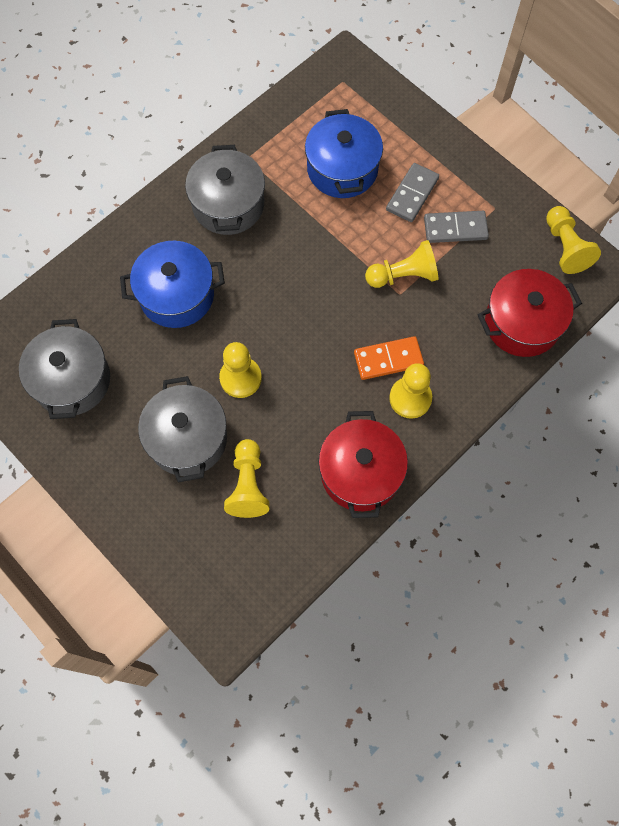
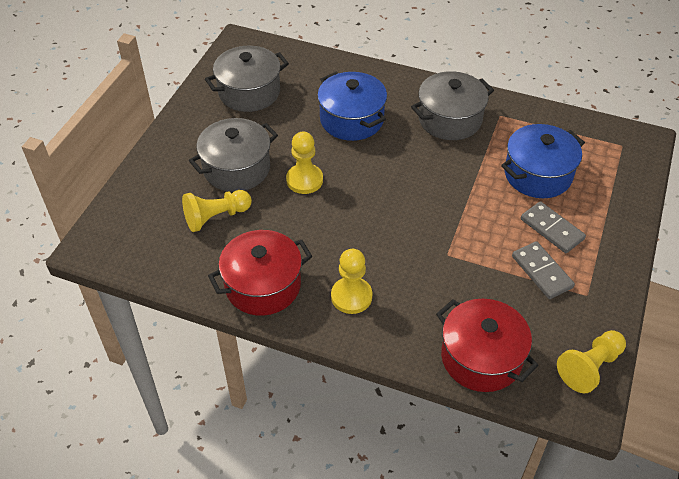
camera: 65 degrees right, 20 degrees down
(388, 359) = (379, 268): orange domino -> none
(403, 275) = (467, 251): yellow pawn -> none
(412, 194) = (551, 229): grey domino -> grey domino turned 45 degrees clockwise

